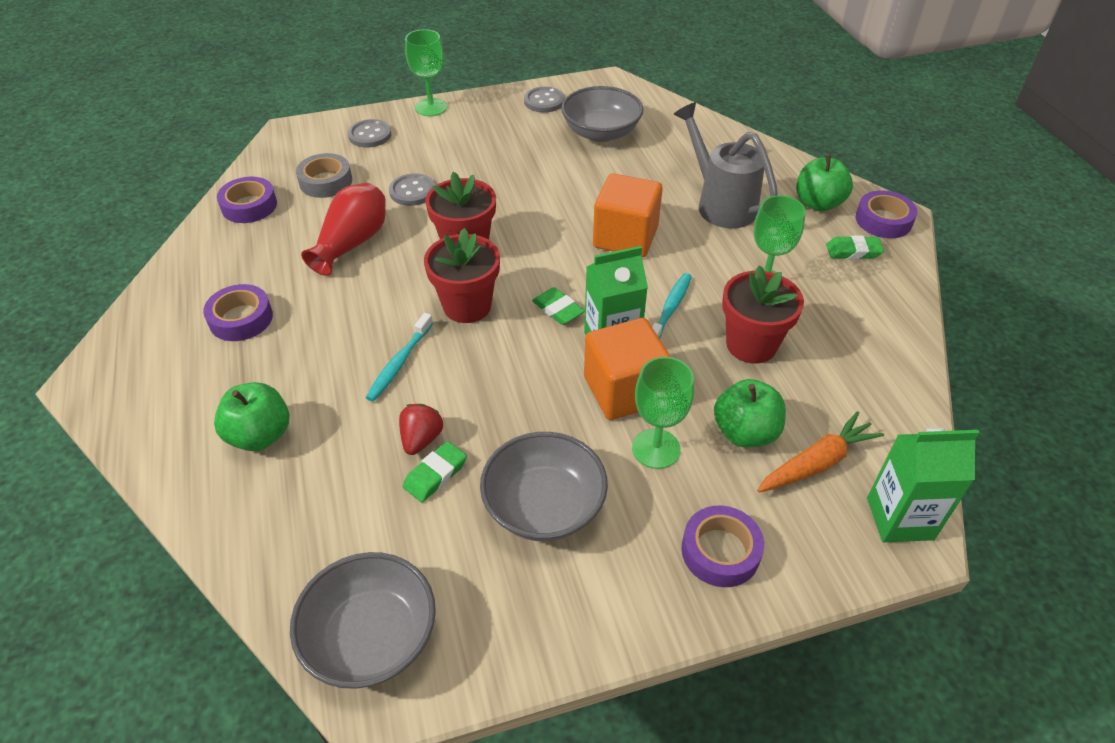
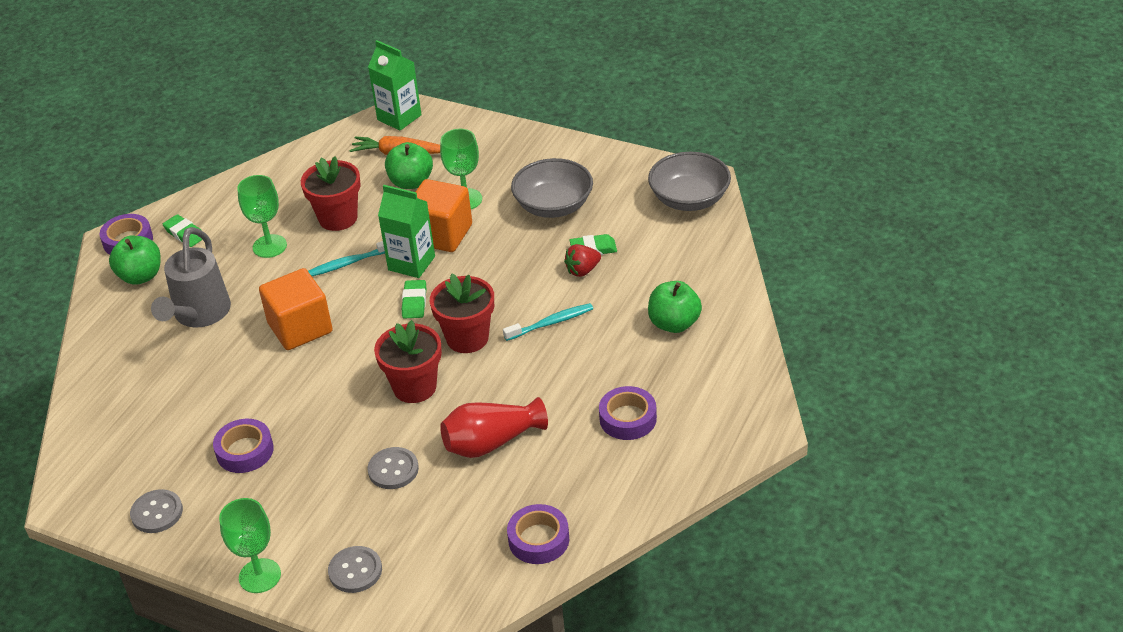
camera: 135 degrees left, 5 degrees down
(326, 181) = (450, 529): grey tape -> none
(601, 132) = (170, 439): grey bowl -> none
(720, 551) = (495, 148): purple tape -> purple tape (245, 451)

